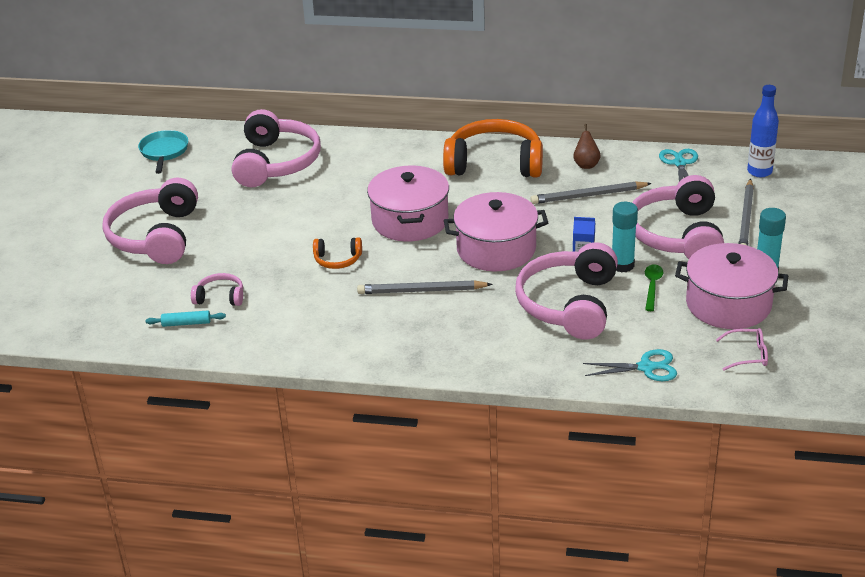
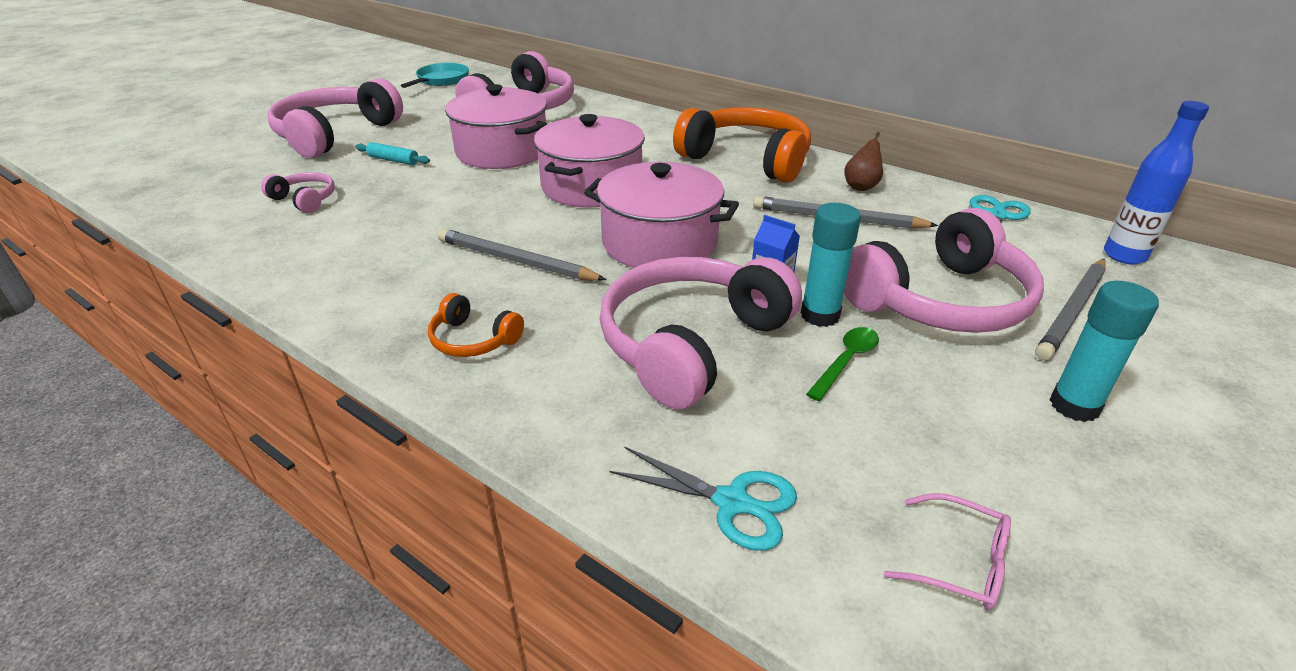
camera: 25 degrees right, 0 degrees up
(186, 323) = (236, 214): turquoise rolling pin -> turquoise rolling pin (393, 160)
(337, 260) = (467, 200): orange headphones -> orange headphones (473, 339)
(678, 235) = (939, 300): pink headphones -> pink headphones turned 150 degrees counterclockwise
(728, 304) = (969, 439): pink pot -> pink pot (502, 151)

